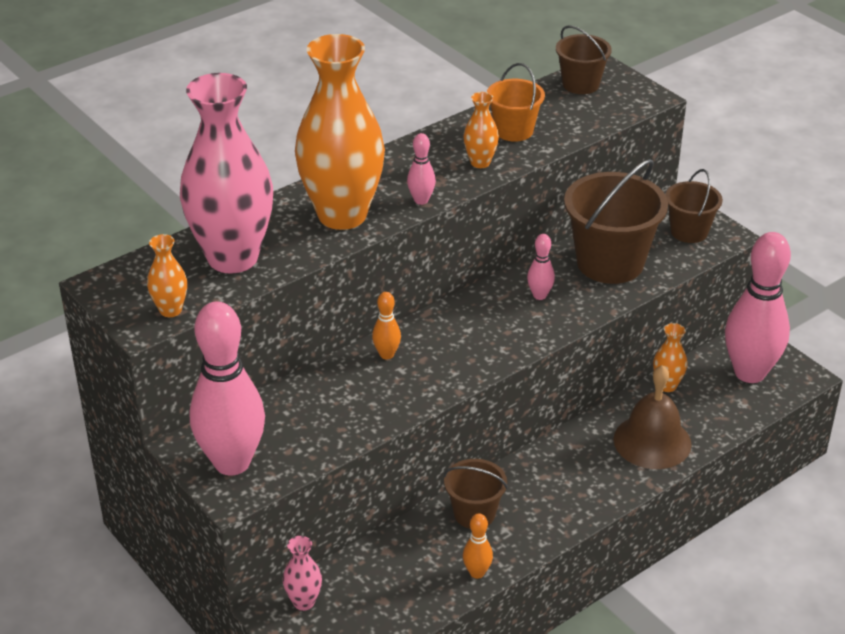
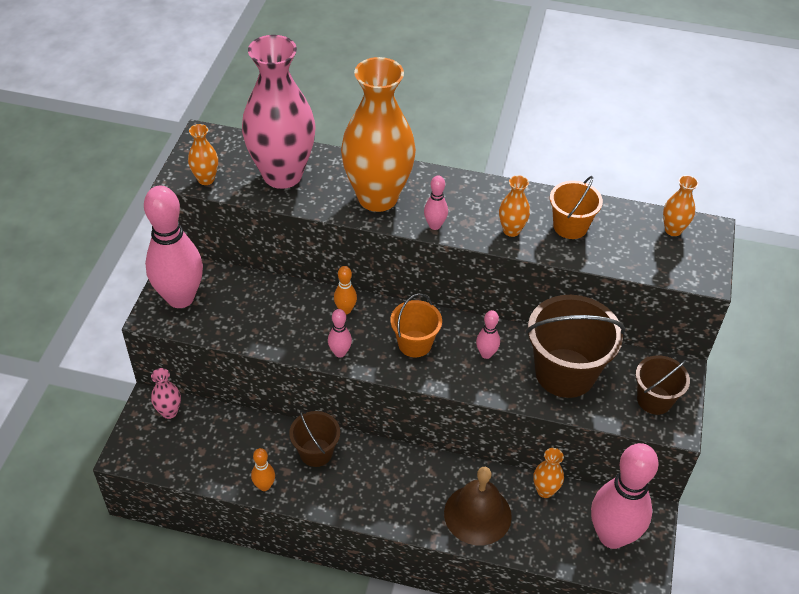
camera: 50 degrees right, 10 degrees up
(436, 385) = (340, 352): none -> pink bowling pin
(479, 332) = (414, 344): none -> orange bucket
(580, 84) = (673, 230): brown bucket -> orange vase

